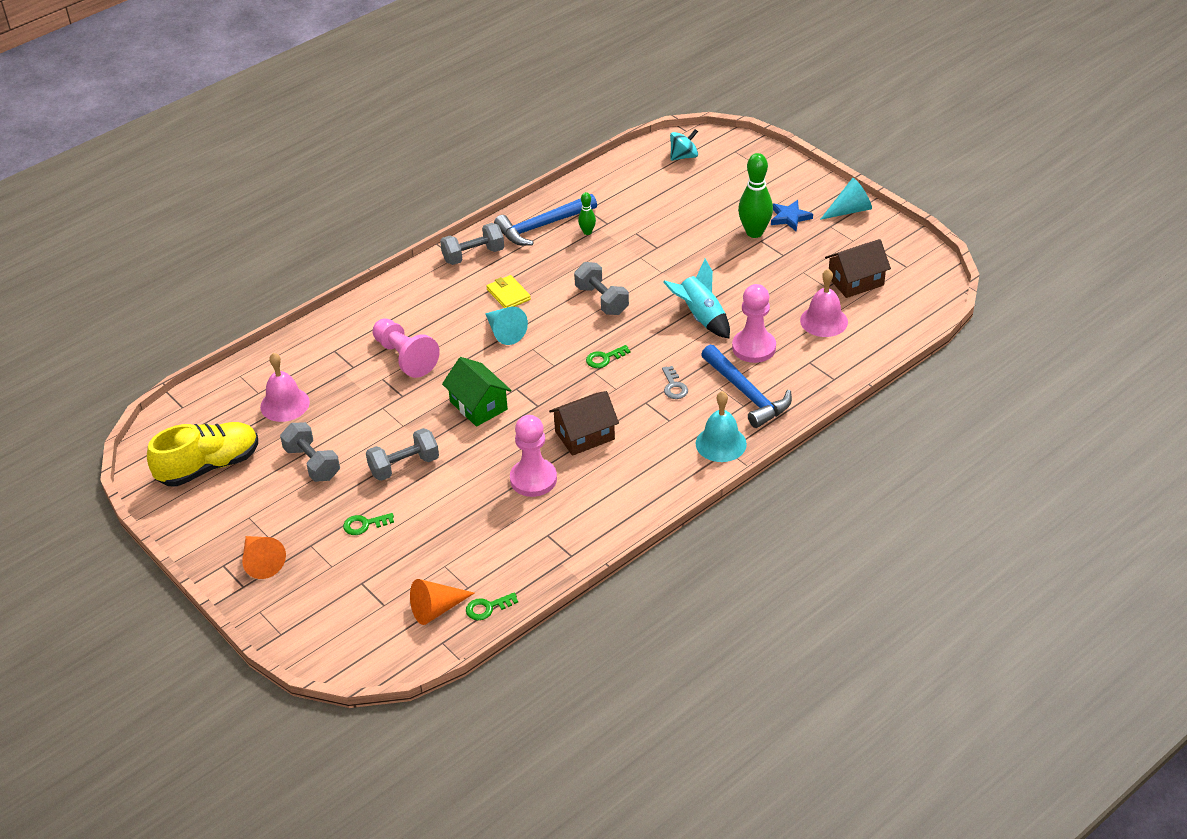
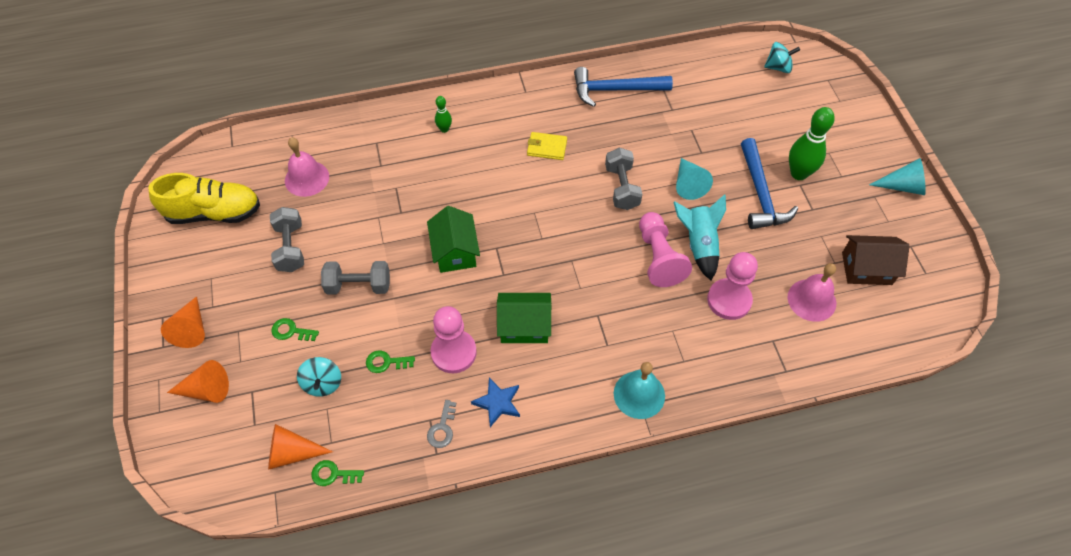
camera: 25 degrees right, 15 degrees up
(315, 599) = (206, 390): none -> orange cone
(405, 357) = (426, 174): pink pawn -> pink pawn (658, 258)
(426, 550) = (323, 383): none -> turquoise spinning top
(473, 255) = (541, 96): grey dumbbell -> none
(504, 332) = (521, 185): turquoise cone -> turquoise cone (688, 184)
(508, 294) = (547, 147): yellow wallet -> yellow wallet turned 75 degrees counterclockwise
(584, 435) = (524, 326): brown house -> green house
(587, 232) = (650, 111): green bowling pin -> green bowling pin (444, 129)
(604, 358) = (588, 251): green key -> green key (386, 362)
(674, 386) = (632, 309): grey key -> grey key (442, 428)
(747, 394) = (694, 349): blue hammer -> blue hammer (760, 194)
(789, 217) = (840, 171): blue star -> blue star (497, 403)

